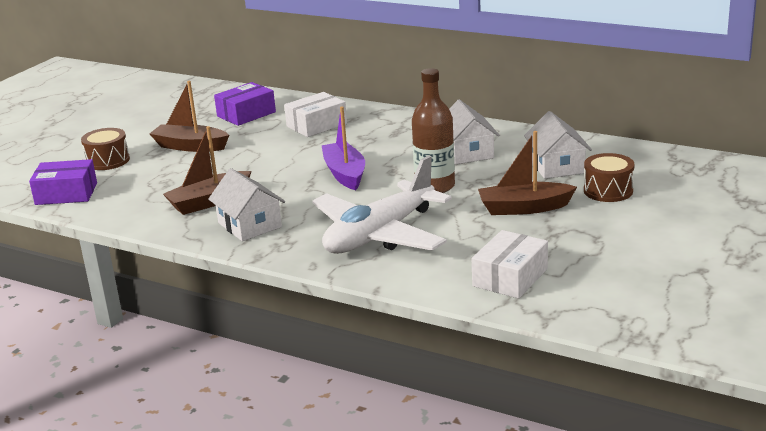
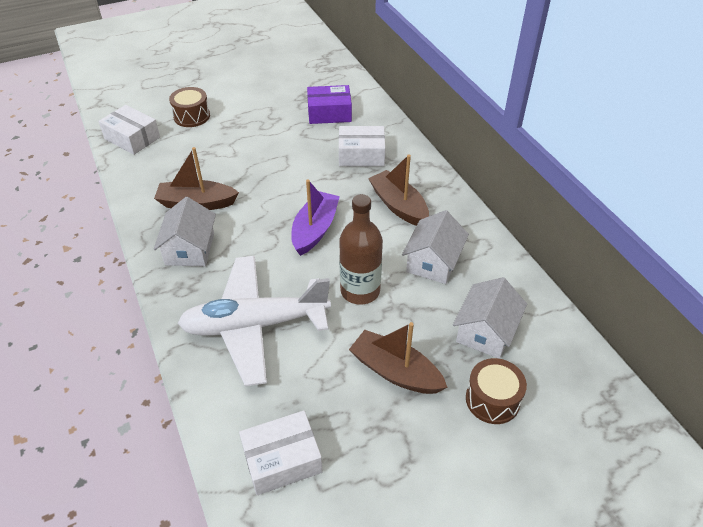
camera: 35 degrees right, 20 degrees up
(66, 194) = (132, 138): purple box -> white box
(190, 146) = (255, 130): brown boat -> brown boat (398, 206)

